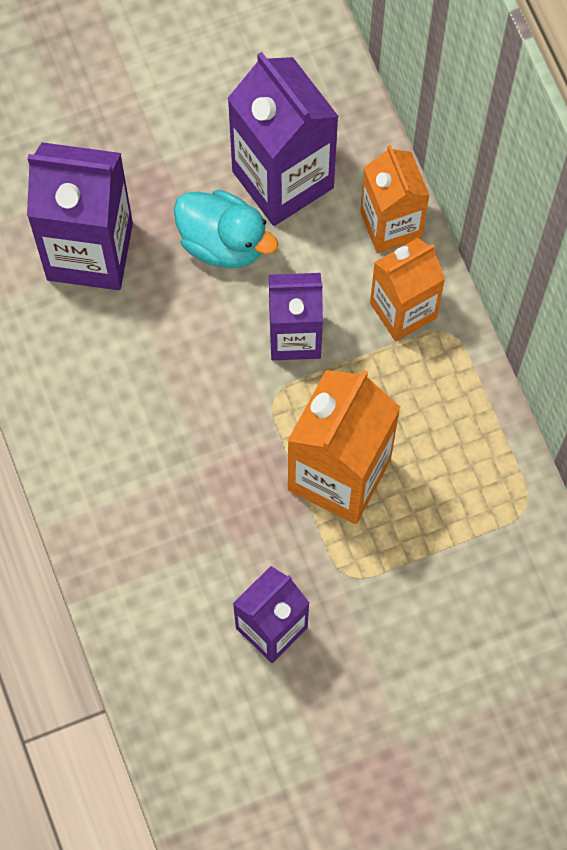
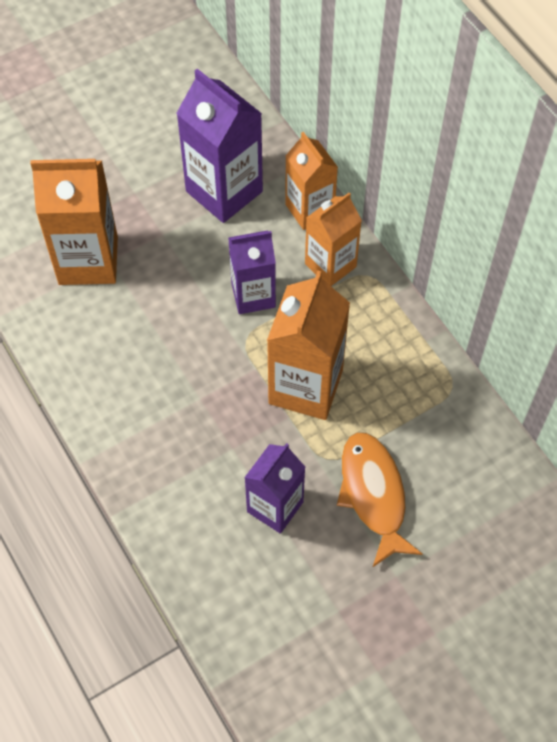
camera: 10 degrees left, 10 degrees down
(90, 251) = (88, 260): purple carton -> orange carton
(223, 242) = (187, 239): turquoise duck -> none
(397, 633) = (373, 494): none -> orange fish

